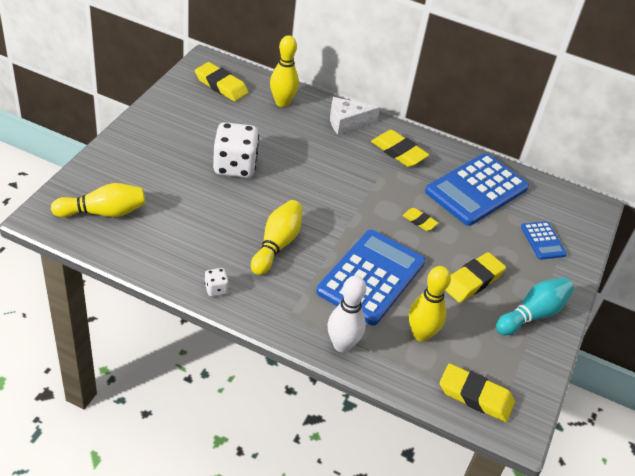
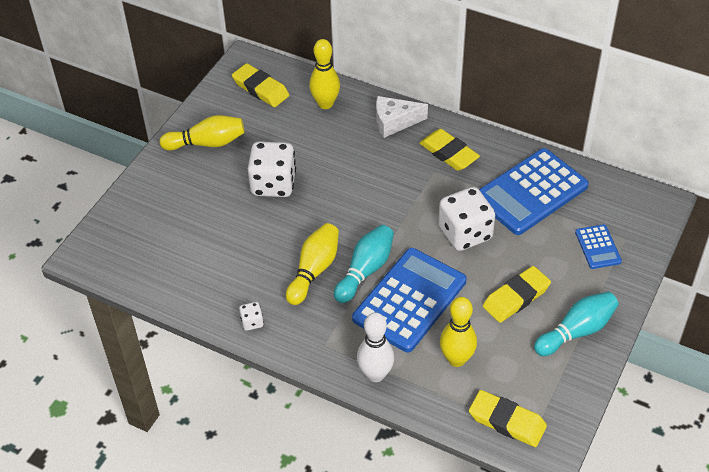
camera: 10 degrees right, 5 degrees up
(103, 212) = (141, 246): yellow bowling pin -> yellow bowling pin (207, 143)
(327, 248) = (365, 270): none -> turquoise bowling pin
(419, 221) = (465, 233): yellow eraser -> white dice

